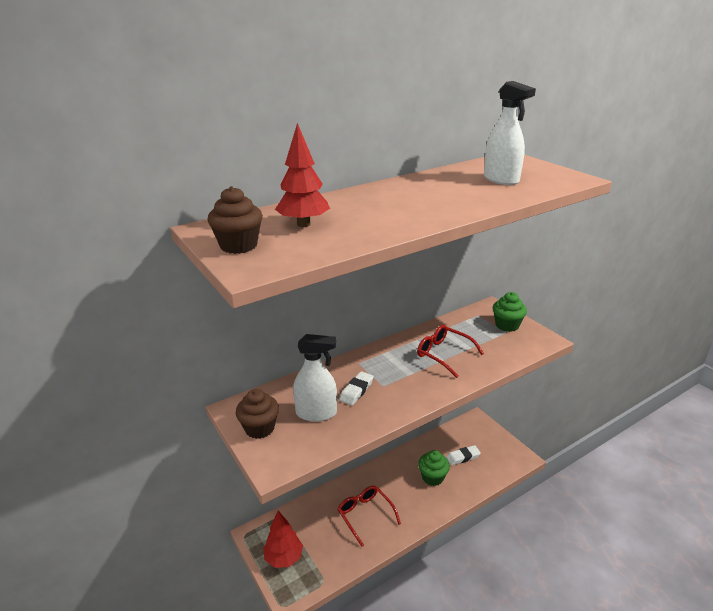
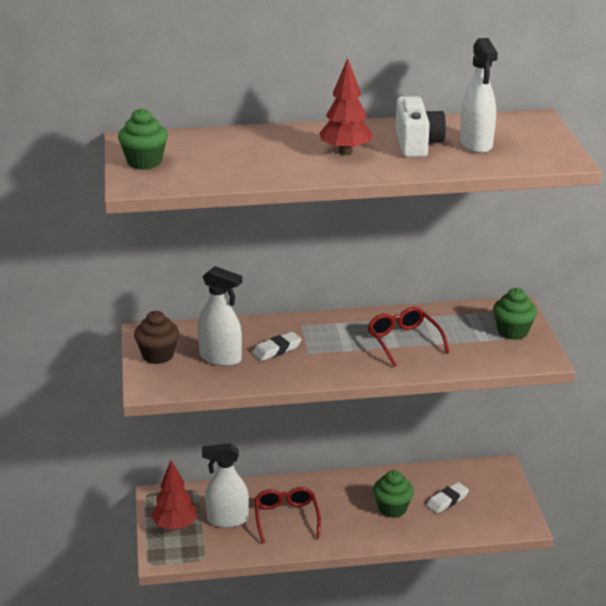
camera: 25 degrees right, 0 degrees up
(238, 245) = (144, 162): brown cupcake -> green cupcake
(303, 224) = (218, 153): red tree -> red tree (345, 152)
(322, 534) = (227, 519): none -> white spray bottle
(459, 187) = (417, 144): none -> white camera
(463, 457) = (447, 501): white eraser -> white eraser turned 45 degrees counterclockwise

